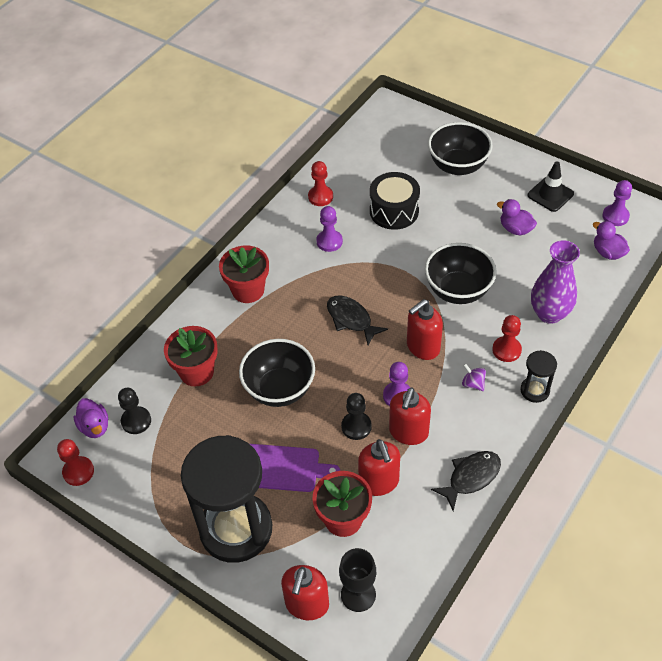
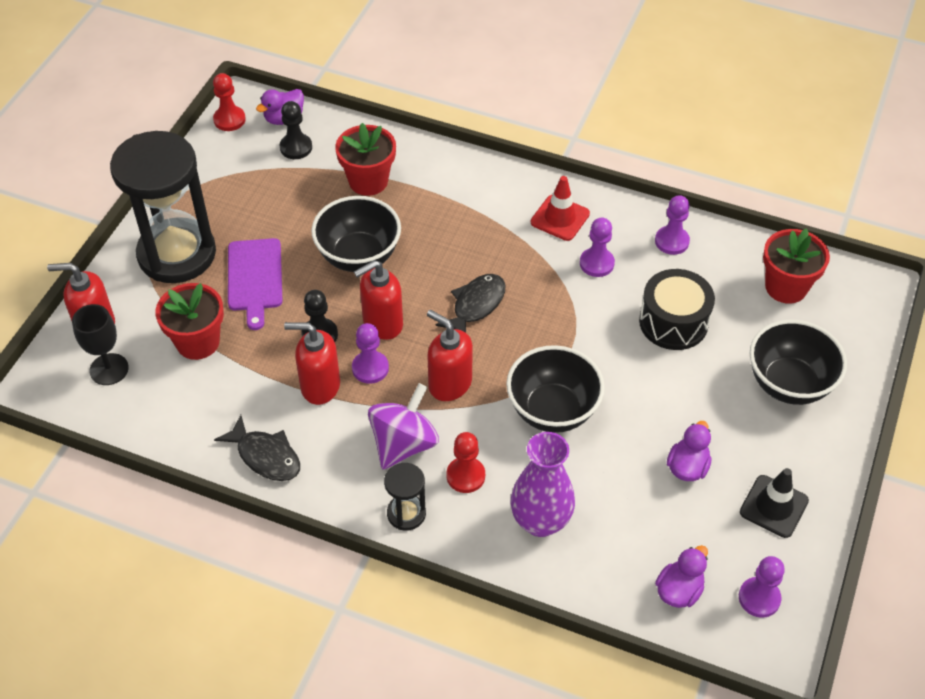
camera: 75 degrees right, 0 degrees up
(248, 290) = (495, 201): red flower pot -> red flower pot (786, 287)
(278, 254) = (560, 218): none -> red traffic cone
(320, 197) = (671, 241): red pawn -> purple pawn
(379, 482) = (248, 367): red soap dispenser -> red soap dispenser (382, 323)
(473, 383) = (403, 444): purple spinning top -> purple spinning top, size x2.12

